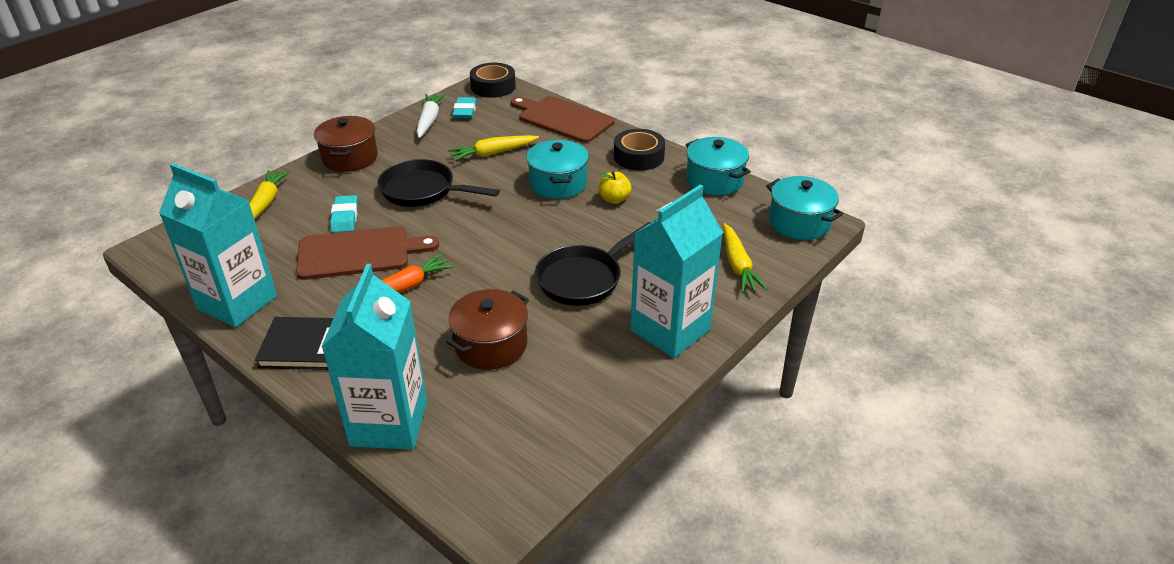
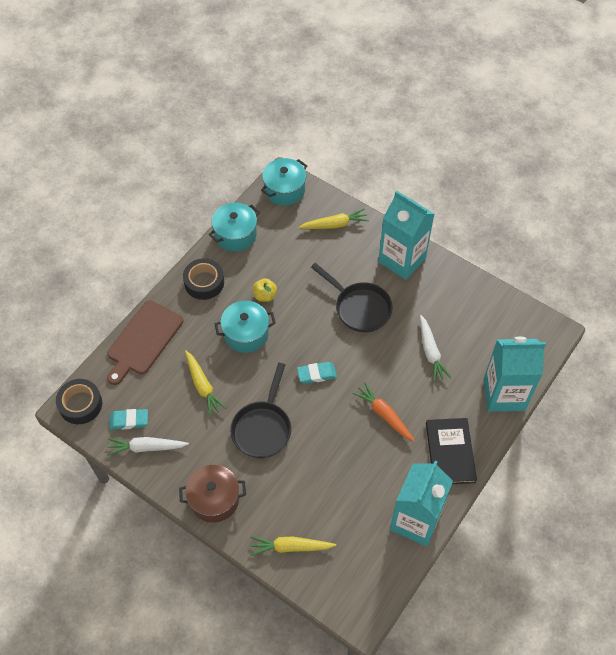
camera: 95 degrees left, 20 degrees up
(345, 217) = (304, 477): turquoise eraser -> turquoise eraser (316, 374)
(359, 253) = (348, 454): brown cutting board -> none
(491, 345) = (431, 352): brown pot -> white carrot

